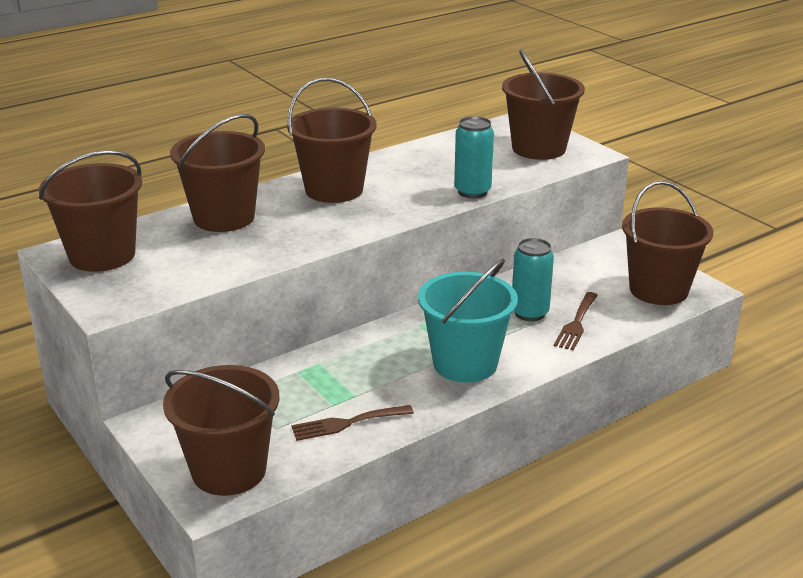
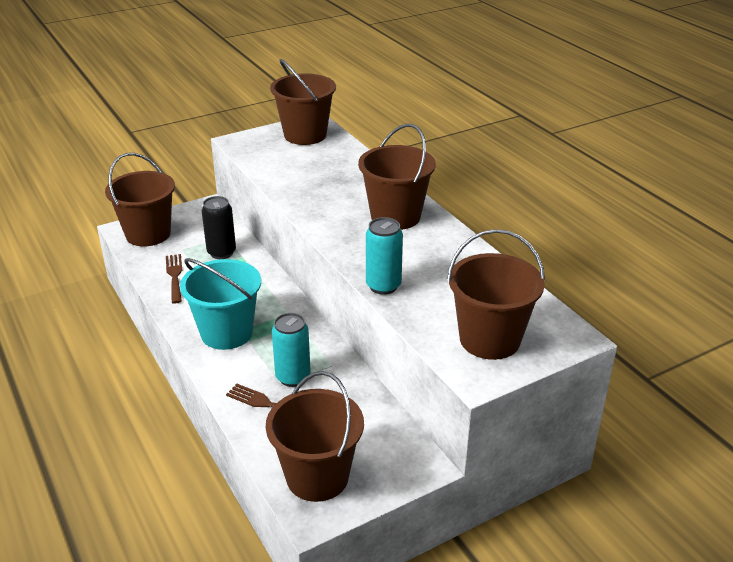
camera: 95 degrees right, 5 degrees up
(224, 217) = (352, 172): brown bucket -> none
(285, 391) = (221, 252): none -> black can

